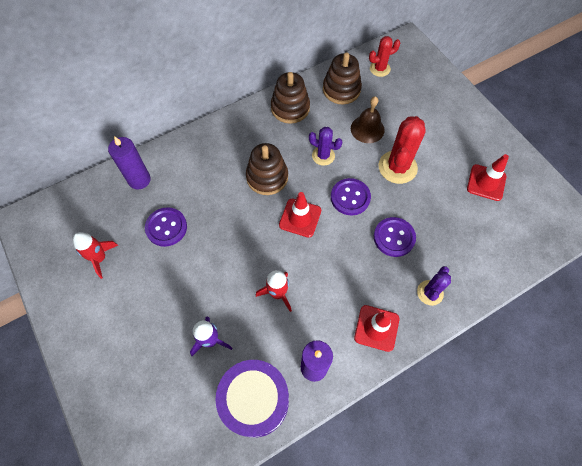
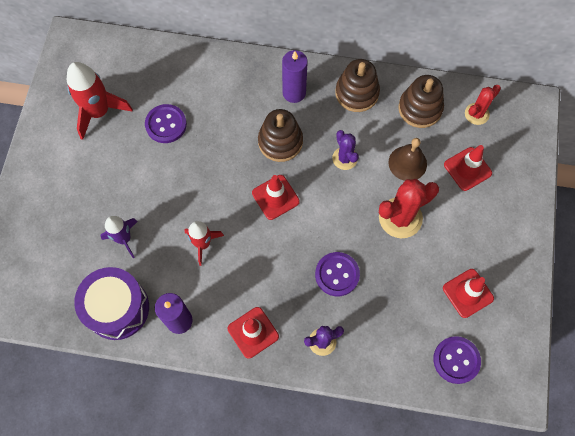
camera: 40 degrees right, 5 degrees up
(100, 258) = (99, 112): red rocket -> red rocket, size x1.59
(139, 180) = (178, 68): purple candle -> purple candle (294, 93)
(350, 197) = (333, 212): purple button -> purple button (456, 360)
(380, 69) = (476, 114): red cactus -> red cactus turned 60 degrees counterclockwise
(408, 106) = (467, 169): none -> red traffic cone

